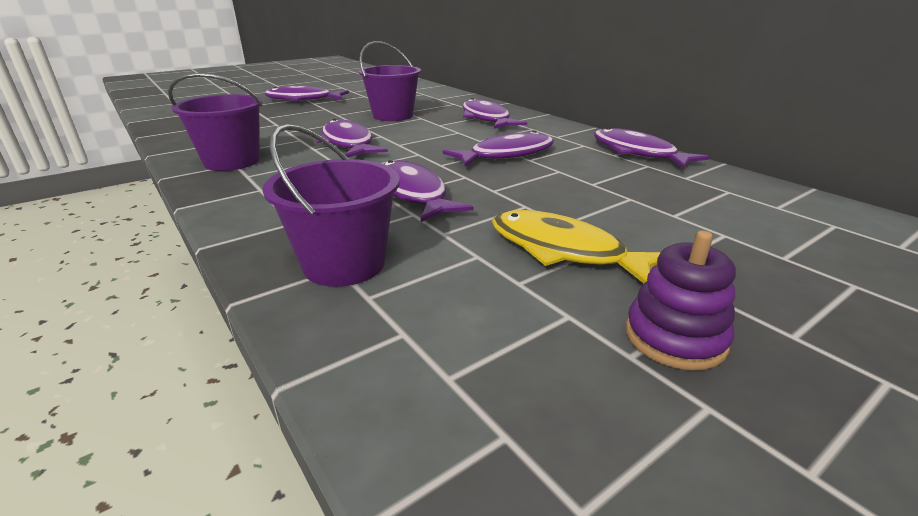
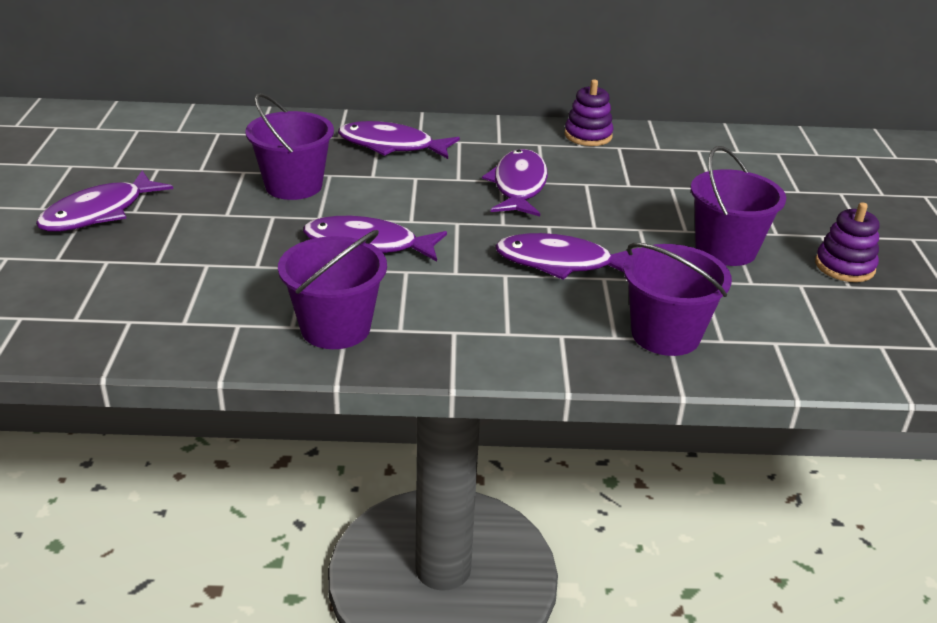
camera: 55 degrees left, 5 degrees up
(563, 251) = (725, 249): yellow fish -> purple bucket
(637, 153) = (588, 135): purple fish -> purple stacking toy

